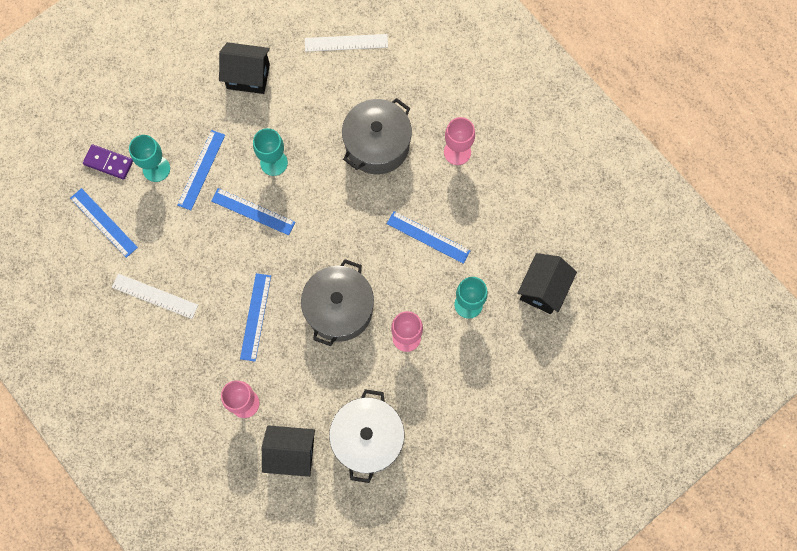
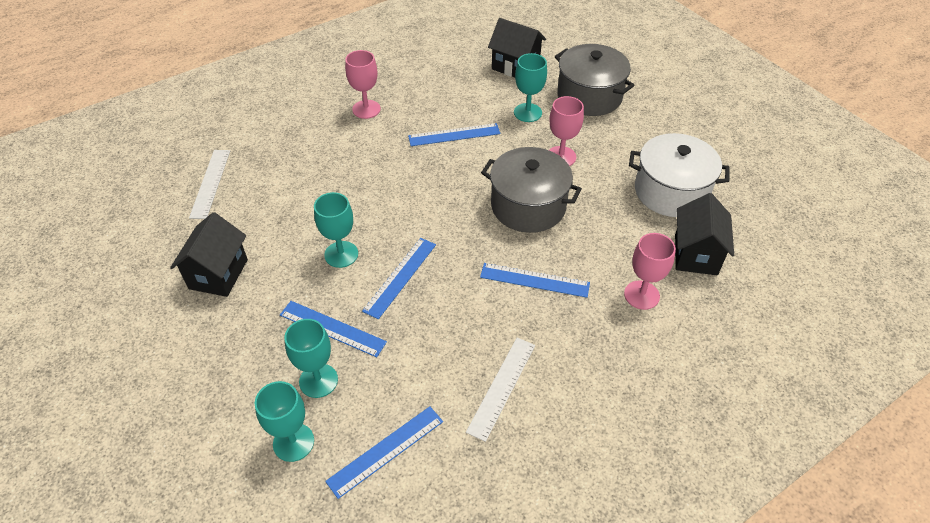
camera: 85 degrees left, 25 degrees down
(108, 162) = (293, 442): purple domino -> turquoise goblet
(377, 145) = (343, 165): grey pot -> grey pot (589, 96)
(428, 237) = (454, 135): blue ruler -> blue ruler turned 45 degrees clockwise

